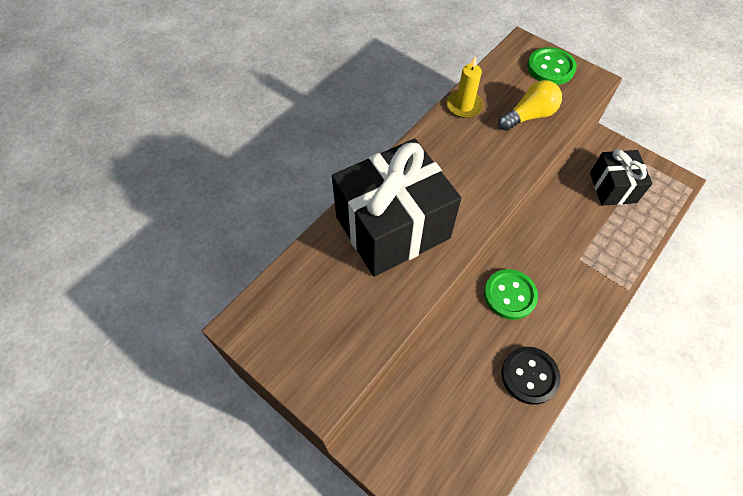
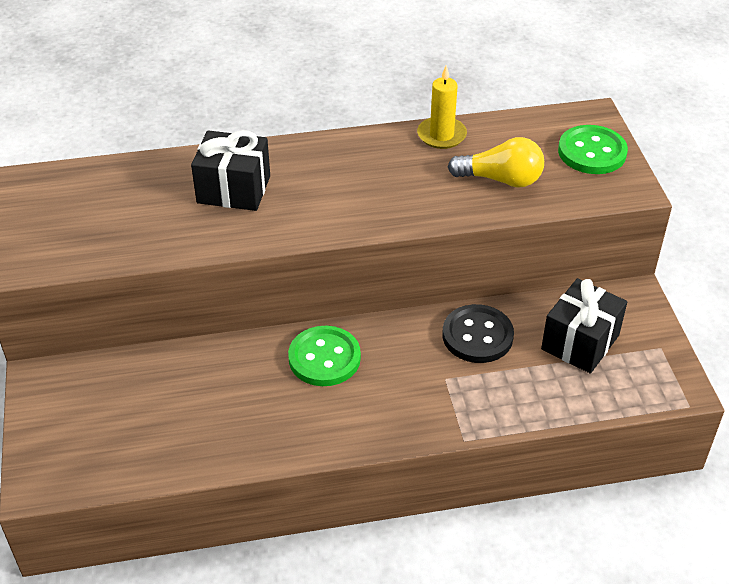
camera: 40 degrees right, 15 degrees down
(392, 227) = (233, 189): black gift -> black gift, size x0.57
(529, 376) = (253, 433): black button -> black button (477, 336)

